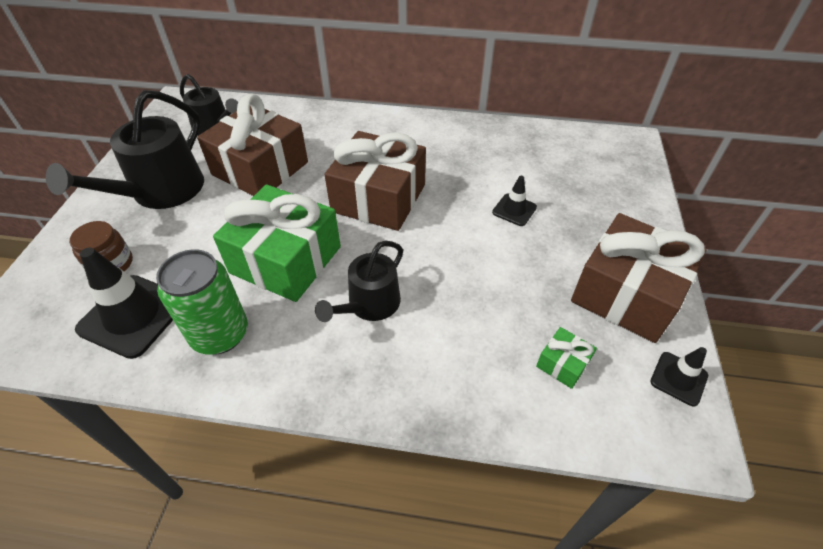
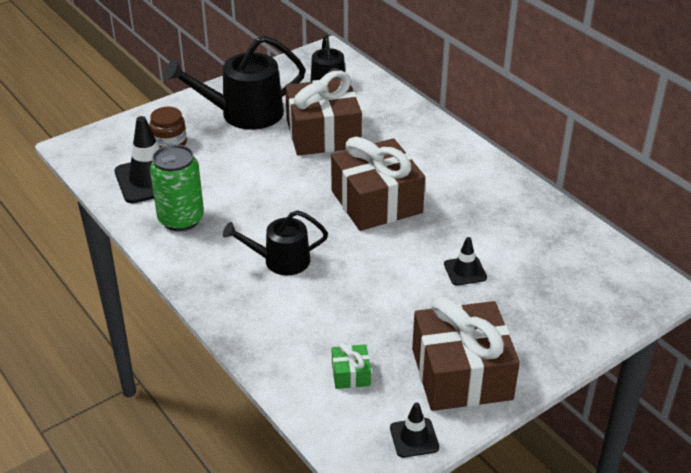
camera: 45 degrees right, 10 degrees down
(286, 259) = (266, 202): green gift -> none

